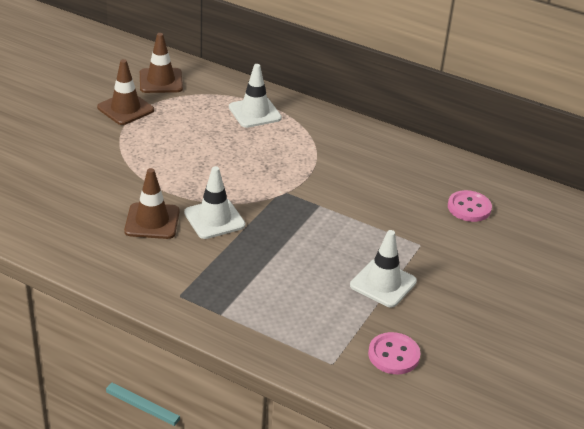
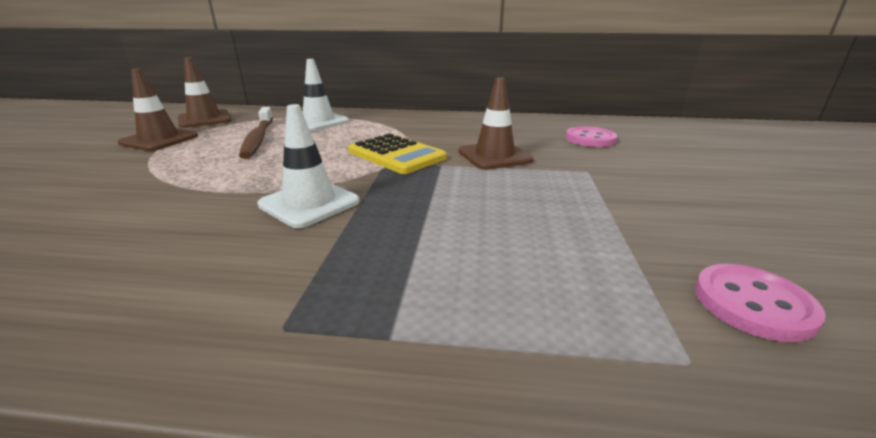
camera: 20 degrees left, 10 degrees down
(152, 221) = (203, 227): brown traffic cone -> brown traffic cone (494, 156)
(199, 128) = (258, 139): none -> brown toothbrush
(294, 183) = (396, 155): none -> yellow calculator
(383, 283) = (599, 214): white traffic cone -> none

